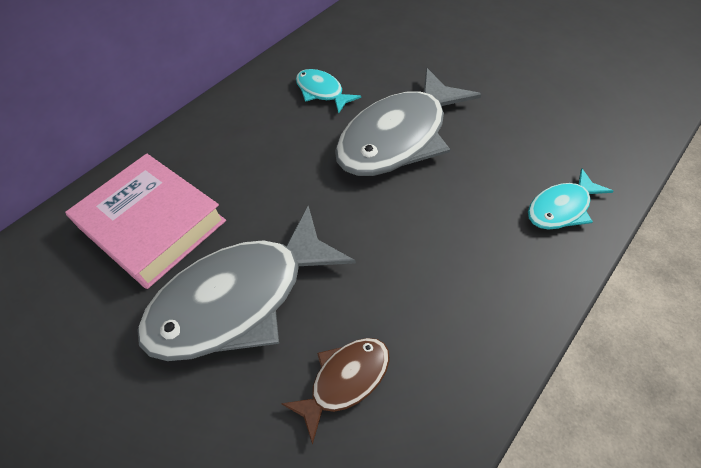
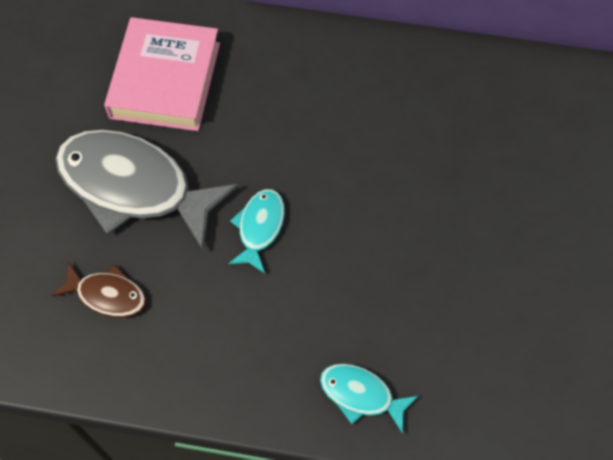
camera: 55 degrees right, 10 degrees up
(322, 92) = (397, 115): turquoise fish -> turquoise fish (259, 228)
(399, 137) = (374, 217): grey fish -> none

